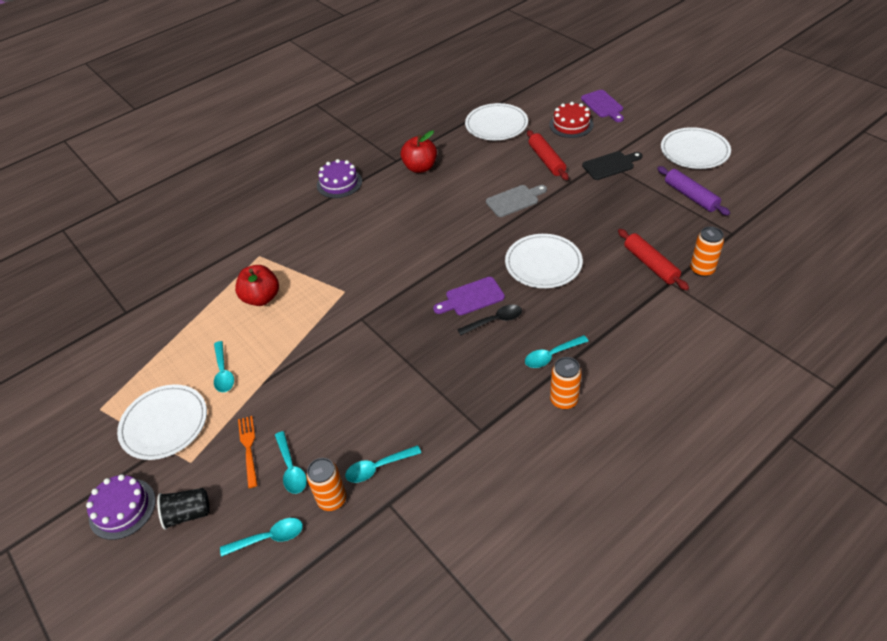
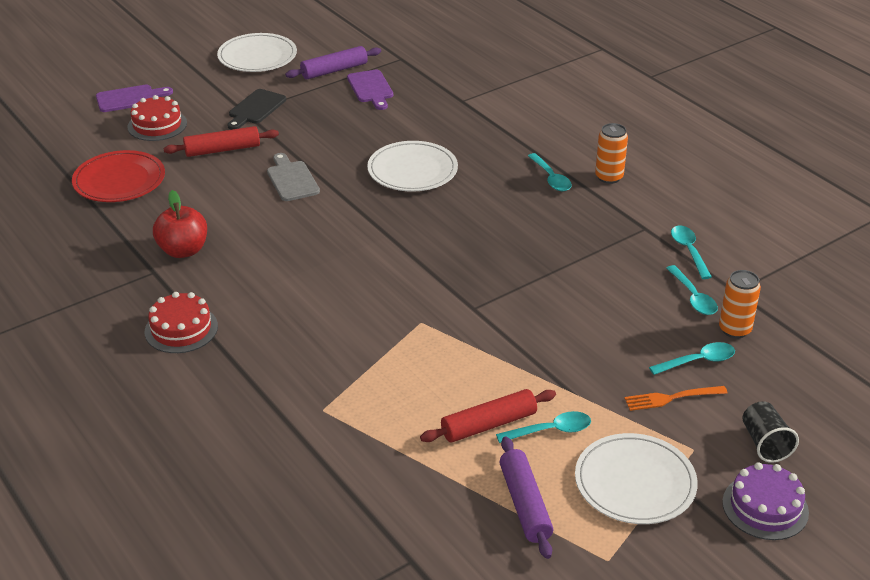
camera: 90 degrees left, 10 degrees down
(158, 362) = (525, 504): none -> purple rolling pin
(261, 298) = (415, 401): red apple -> none
(269, 538) = (786, 375): turquoise spoon -> turquoise spoon (689, 251)
(339, 183) = (181, 329): purple cake -> red cake
(472, 297) = (456, 222): purple cutting board -> purple cutting board (371, 88)
(494, 321) = (495, 209): black spoon -> none
(496, 125) = (119, 180): white plate -> red plate
(610, 165) = (255, 109): black cutting board -> black cutting board turned 135 degrees counterclockwise
(650, 264) = (433, 107): red rolling pin -> red rolling pin (489, 425)
(702, 269) = (448, 82): orange can -> none

